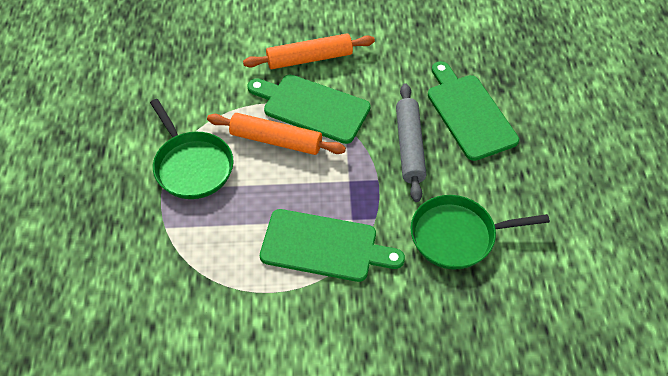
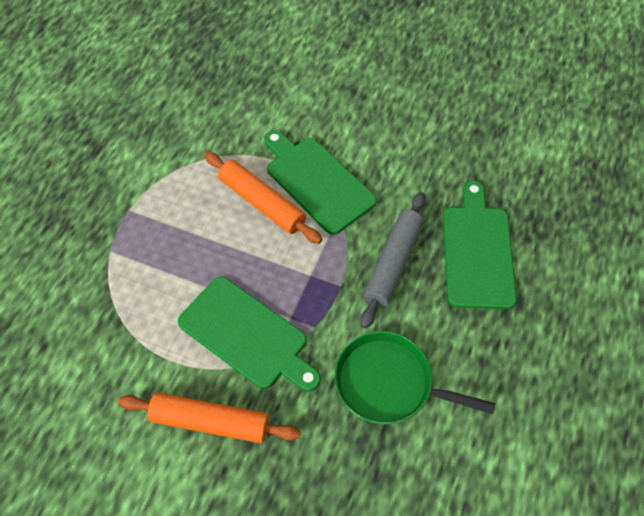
camera: 25 degrees right, 5 degrees up
(192, 166) = (169, 198): green pan -> none
(309, 58) = (343, 128): orange rolling pin -> orange rolling pin (210, 421)

